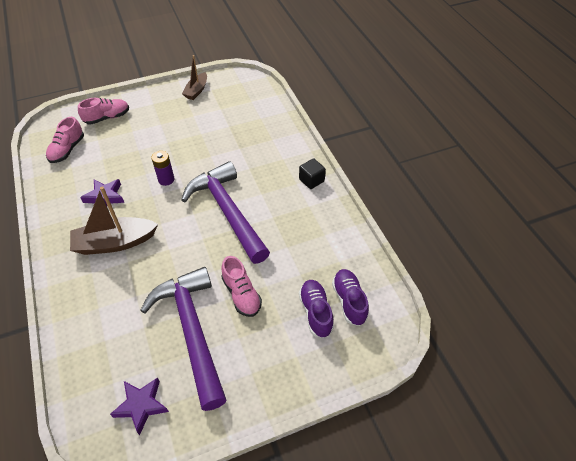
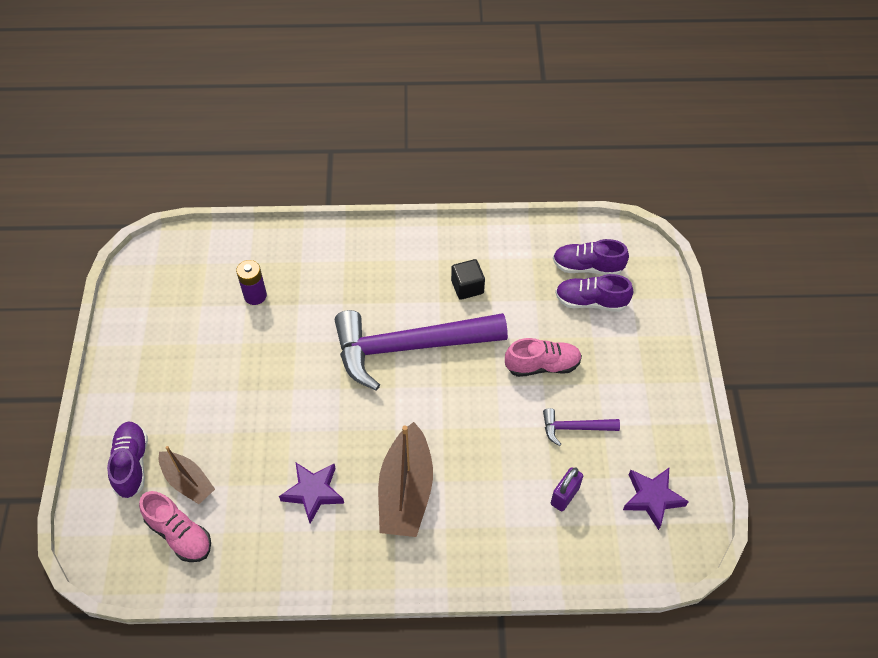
camera: 70 degrees left, 5 degrees up
(107, 118) = (132, 464): pink shoe -> purple shoe
(130, 339) = (564, 496): none -> purple padlock
(166, 179) = (315, 406): purple battery -> purple battery (255, 295)
(192, 331) = (575, 428): purple hammer -> purple hammer, size x0.43
(196, 91) = (139, 326): brown boat -> brown boat (188, 482)
(311, 180) = (397, 243): black cube -> black cube (467, 287)

